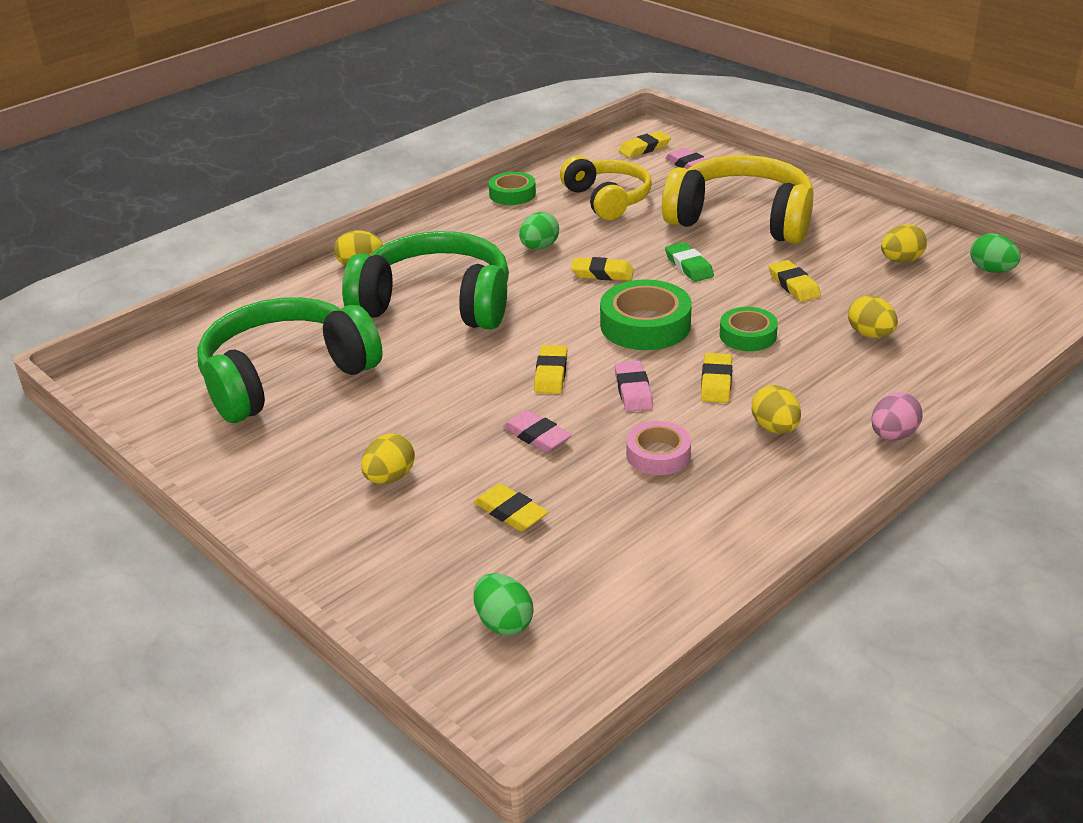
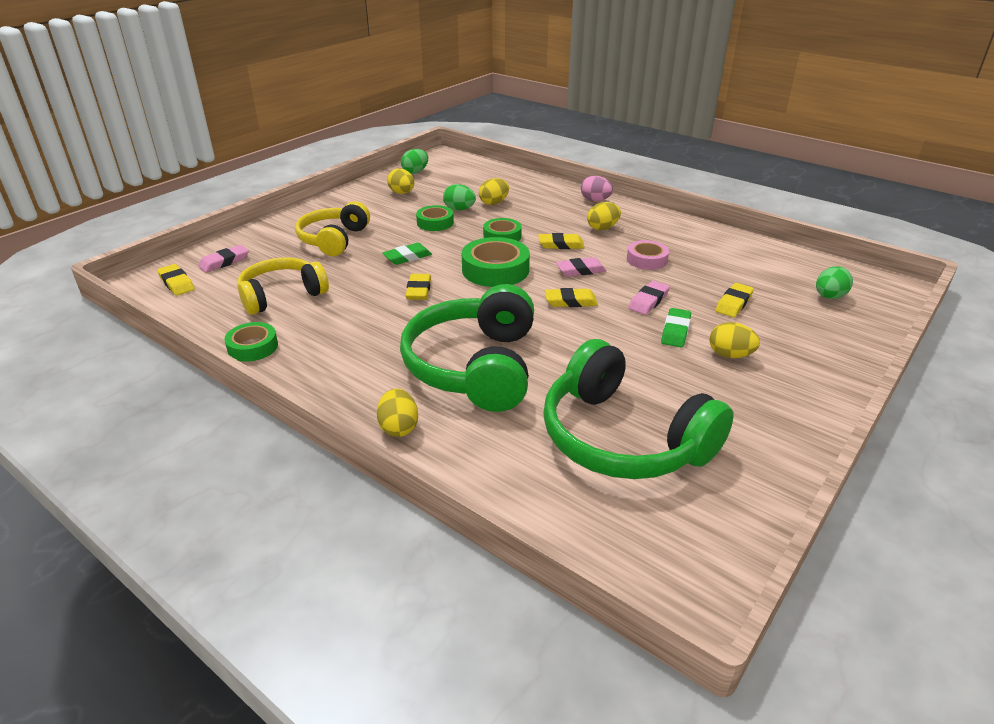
camera: 100 degrees left, 0 degrees up
(457, 445) = (675, 331): none -> green eraser
(539, 247) = (370, 322): green egg -> green egg (459, 209)
(741, 219) = (334, 239): yellow headphones -> yellow headphones, size x0.65
(793, 285) = (435, 223): yellow eraser -> green tape

